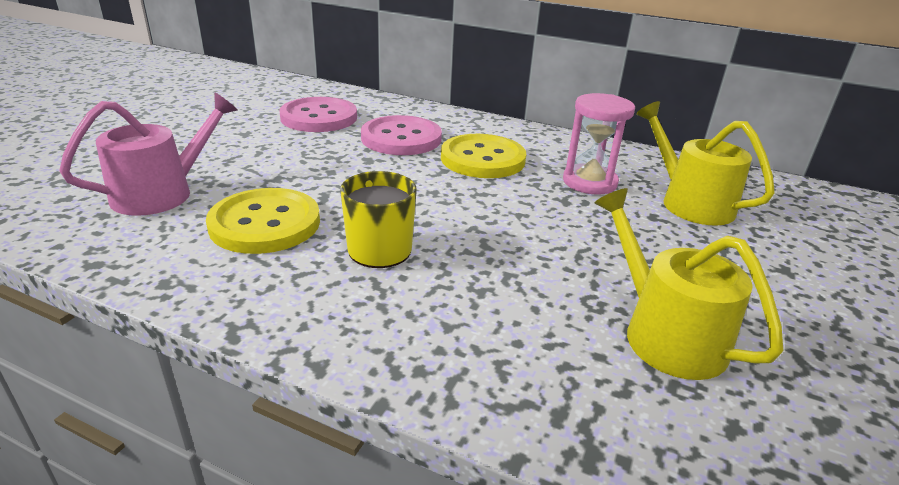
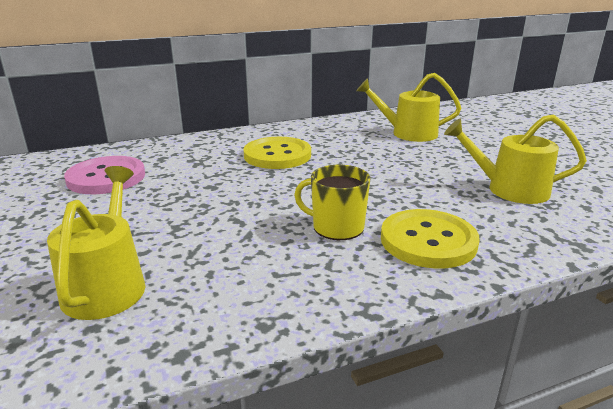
camera: 45 degrees left, 5 degrees down
(161, 193) = (107, 285): pink watering can -> yellow watering can
(265, 223) = (239, 255): yellow button -> yellow button (428, 241)
(401, 138) = (202, 165): pink button -> none
(589, 182) = (352, 143): pink hourglass -> none

